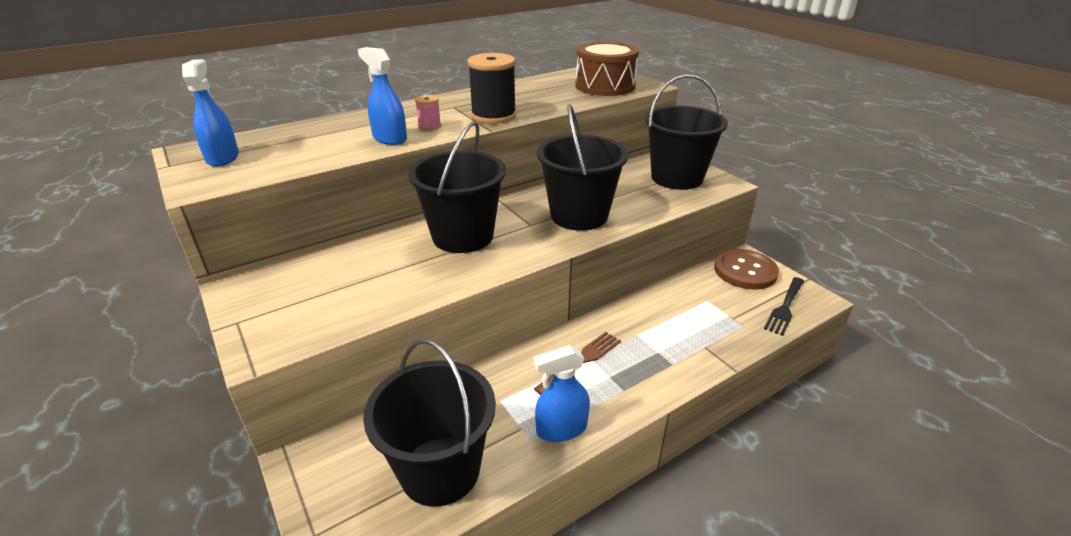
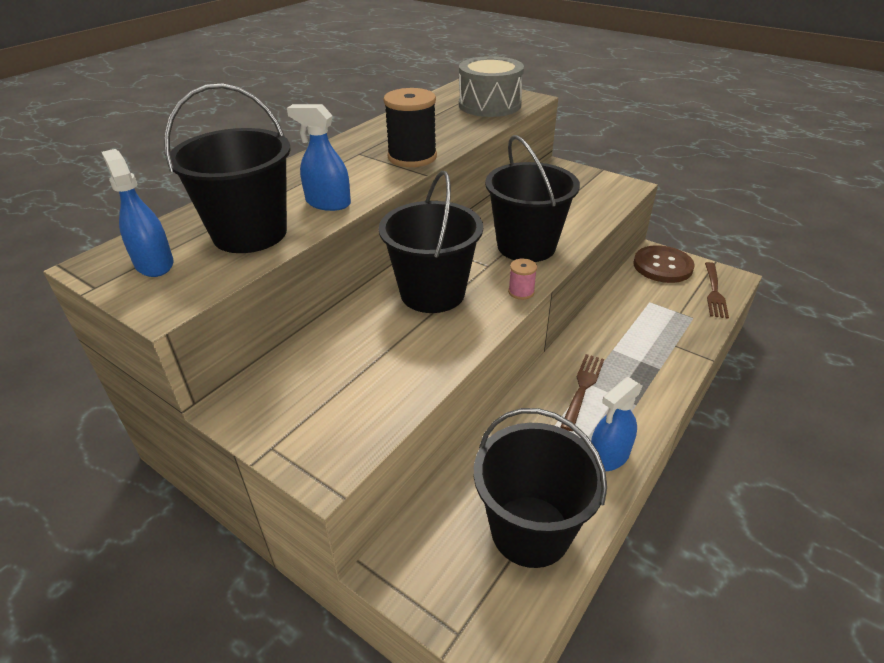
camera: 20 degrees left, 5 degrees up
(429, 126) = (356, 180): pink spool -> pink spool (521, 292)
(605, 86) = (489, 105): brown drum -> grey drum
(676, 178) = (583, 189): black bucket -> black bucket (250, 233)
(785, 307) = (714, 292): black fork -> brown fork

